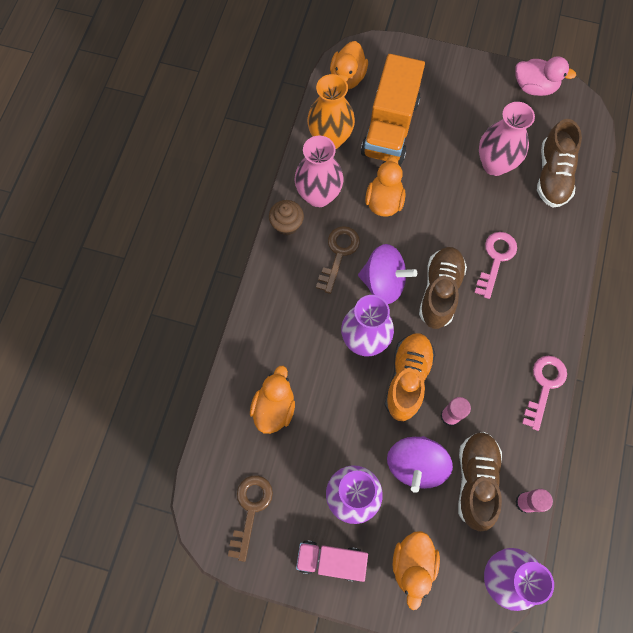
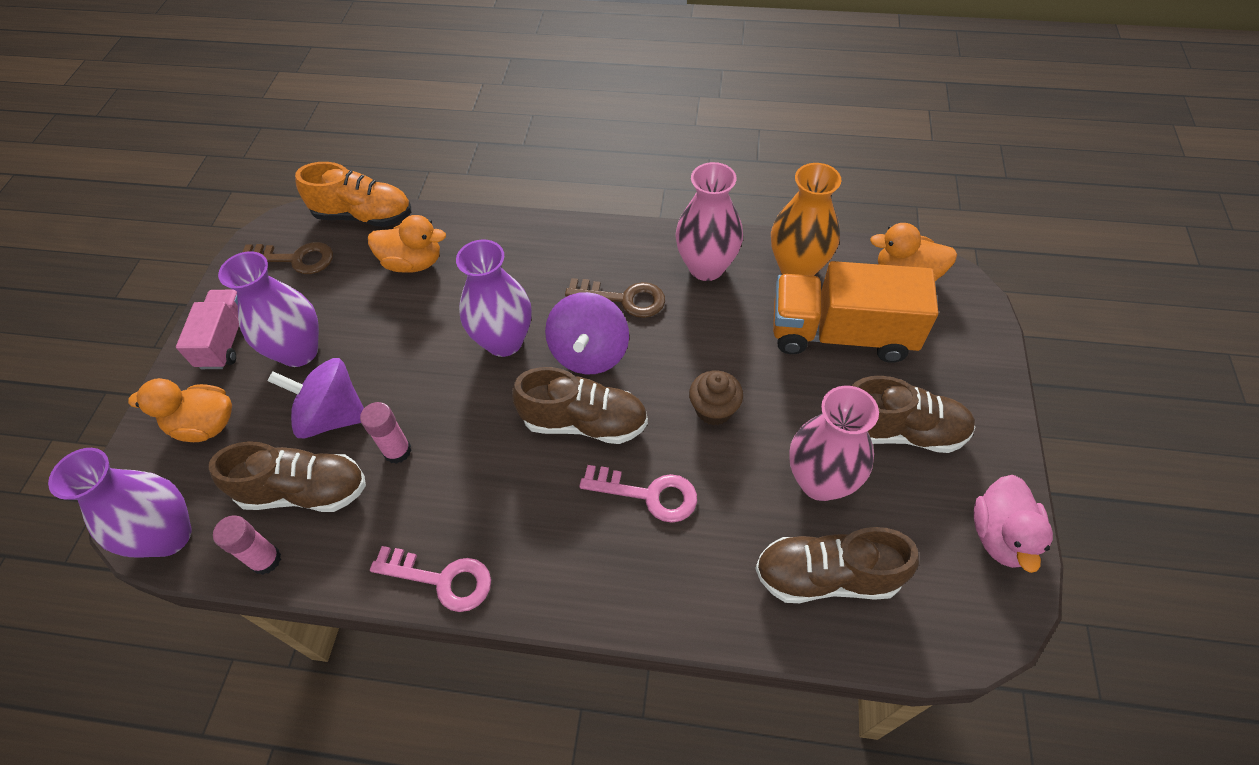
camera: 85 degrees right, 15 degrees down
(287, 224) = (656, 241): brown cupcake -> brown cupcake (714, 409)
(384, 201) = (715, 340): orange duck -> none
(407, 379) = (451, 395): orange shoe -> orange shoe (364, 216)
(465, 115) = (899, 431): none -> brown shoe

